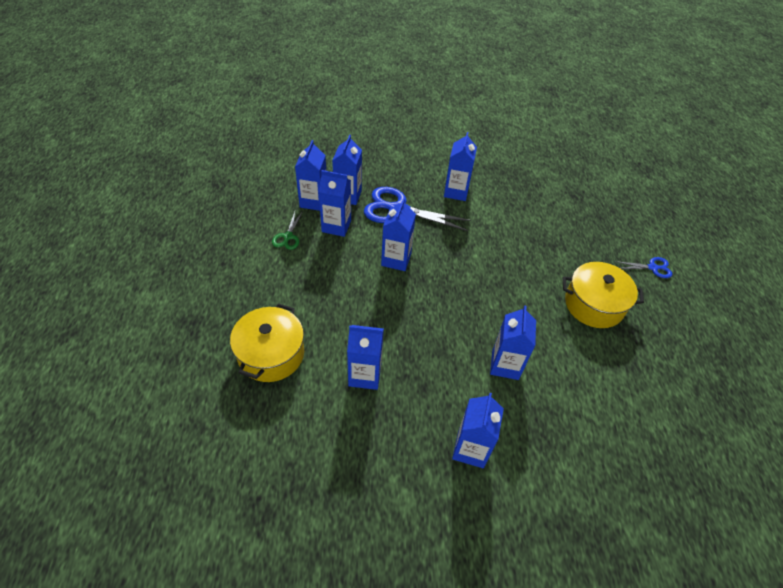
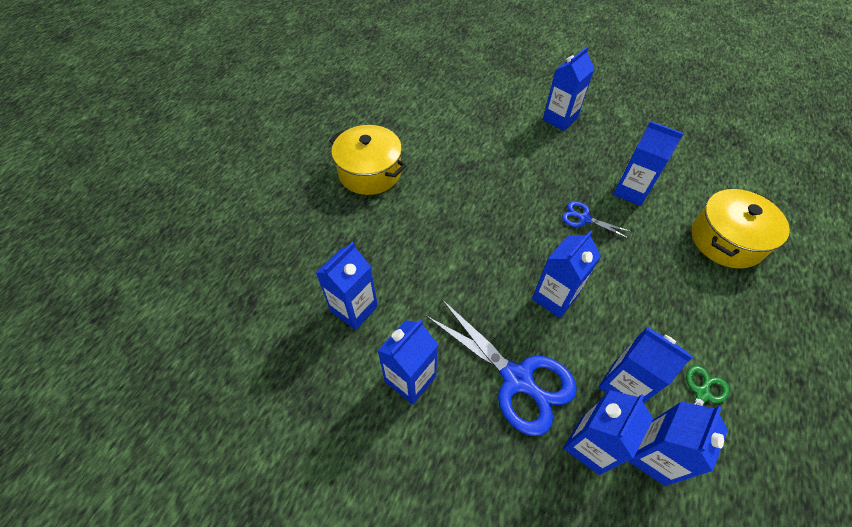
camera: 150 degrees left, 5 degrees up
(505, 365) = (496, 157): blue carton -> blue carton (354, 309)
(652, 268) = (271, 182): blue scissors -> blue scissors (584, 218)

